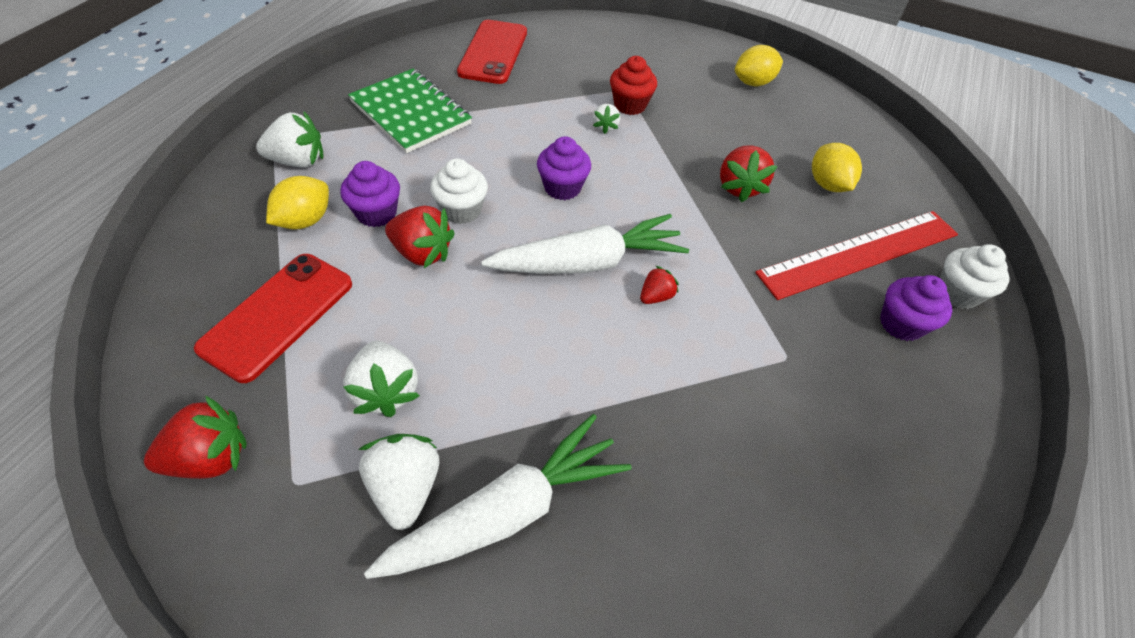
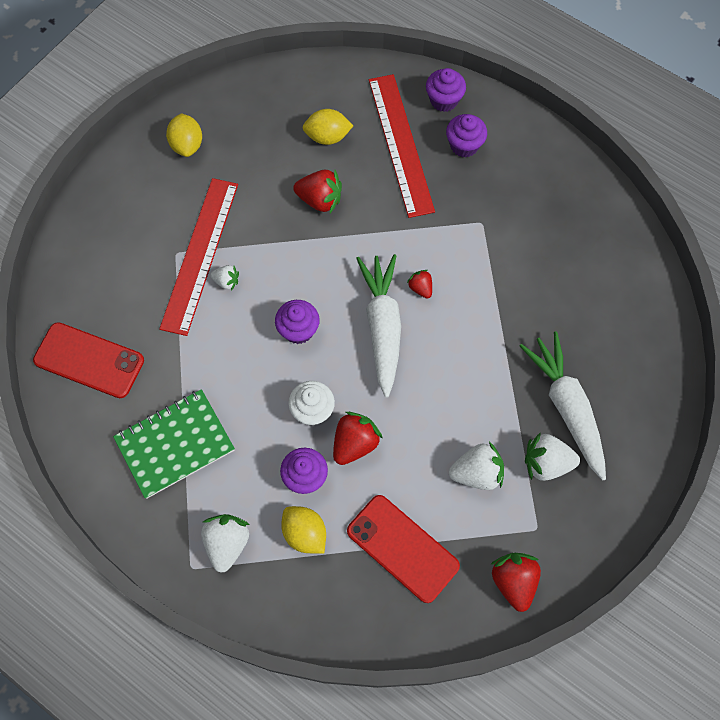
camera: 75 degrees left, 15 degrees up
(630, 105) = (199, 255): red cupcake -> red ruler
(957, 293) = (444, 100): white cupcake -> purple cupcake

